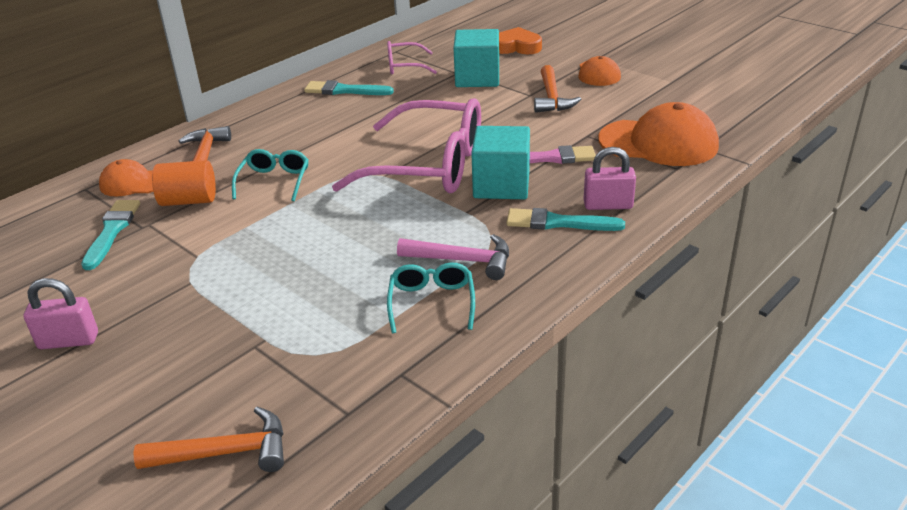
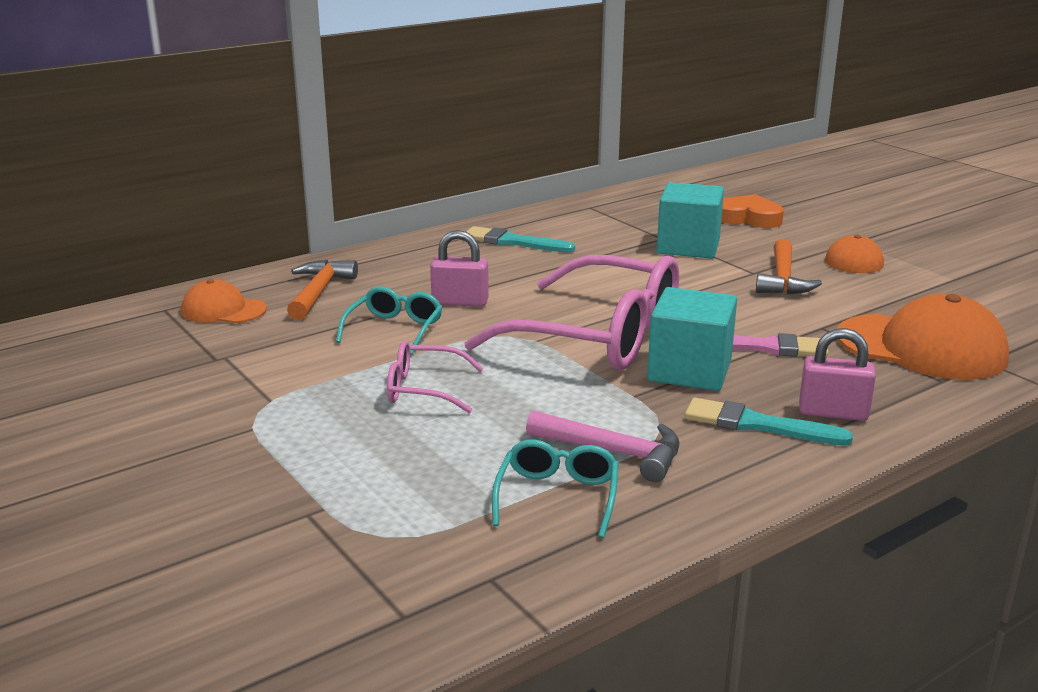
camera: 10 degrees right, 10 degrees down
(68, 341) = (81, 473): pink padlock -> pink padlock (460, 302)
(112, 231) = (178, 359): turquoise brush -> none
(189, 201) = (282, 337): orange cylinder -> none
(226, 452) = (228, 637): orange hammer -> none
(404, 66) = (597, 224): pink glasses -> pink glasses (423, 389)

